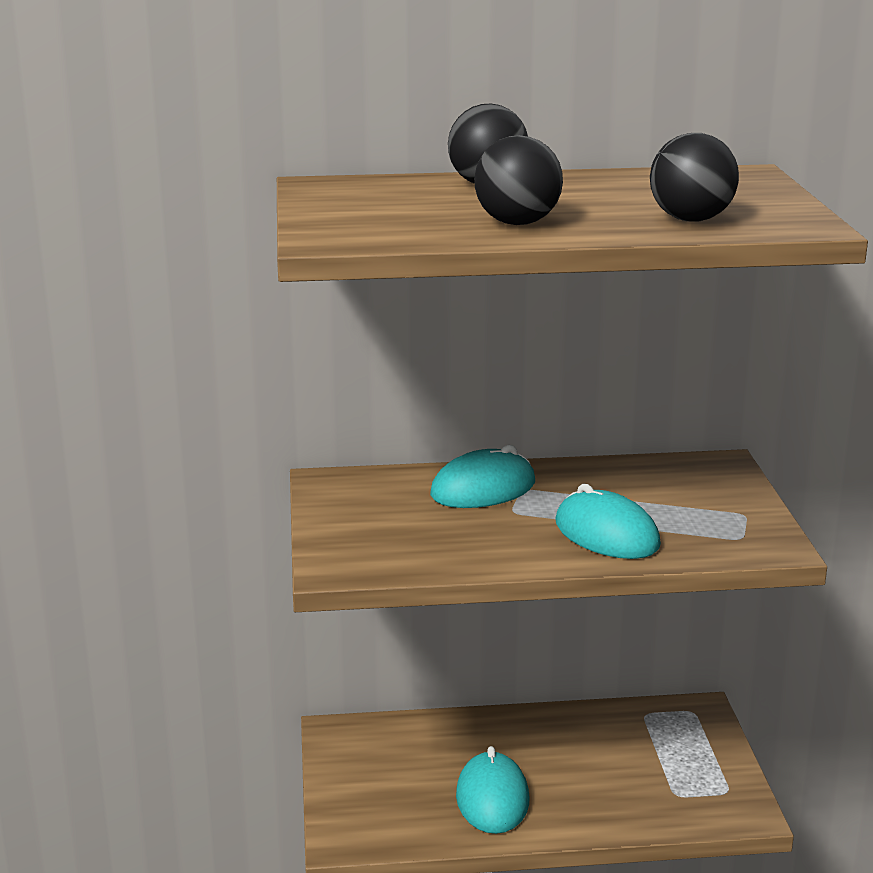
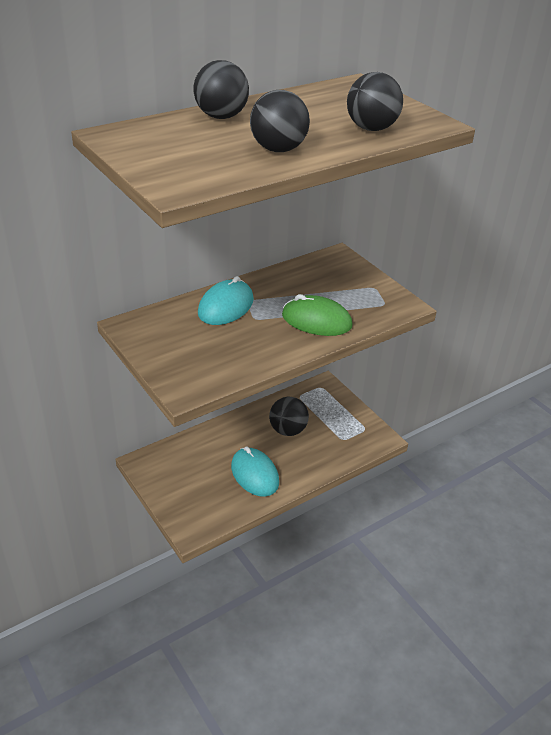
camera: 30 degrees left, 15 degrees up
(590, 755) = (288, 430): none -> black ball
(606, 534) = (316, 320): turquoise mouse -> green mouse

